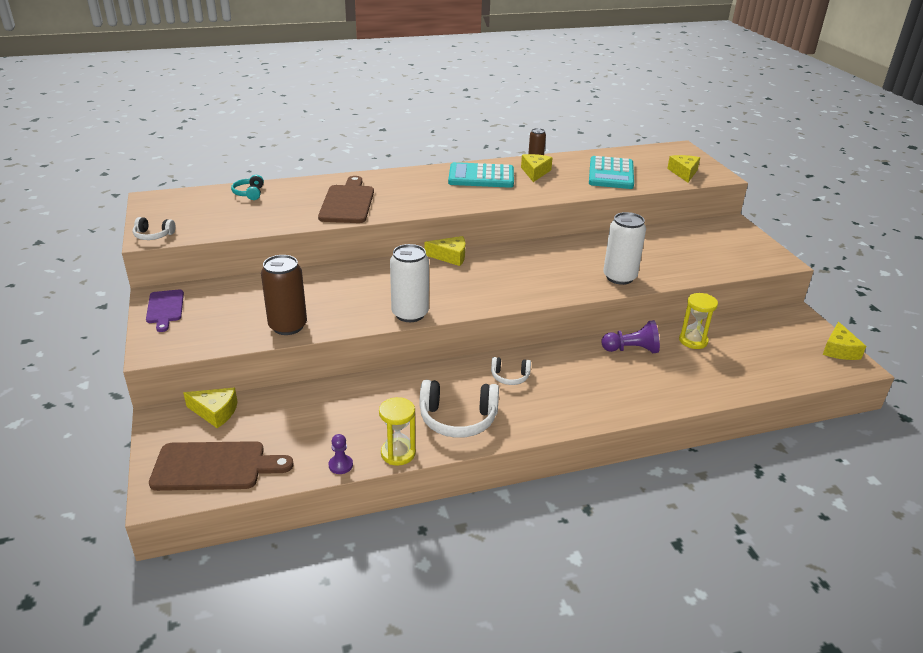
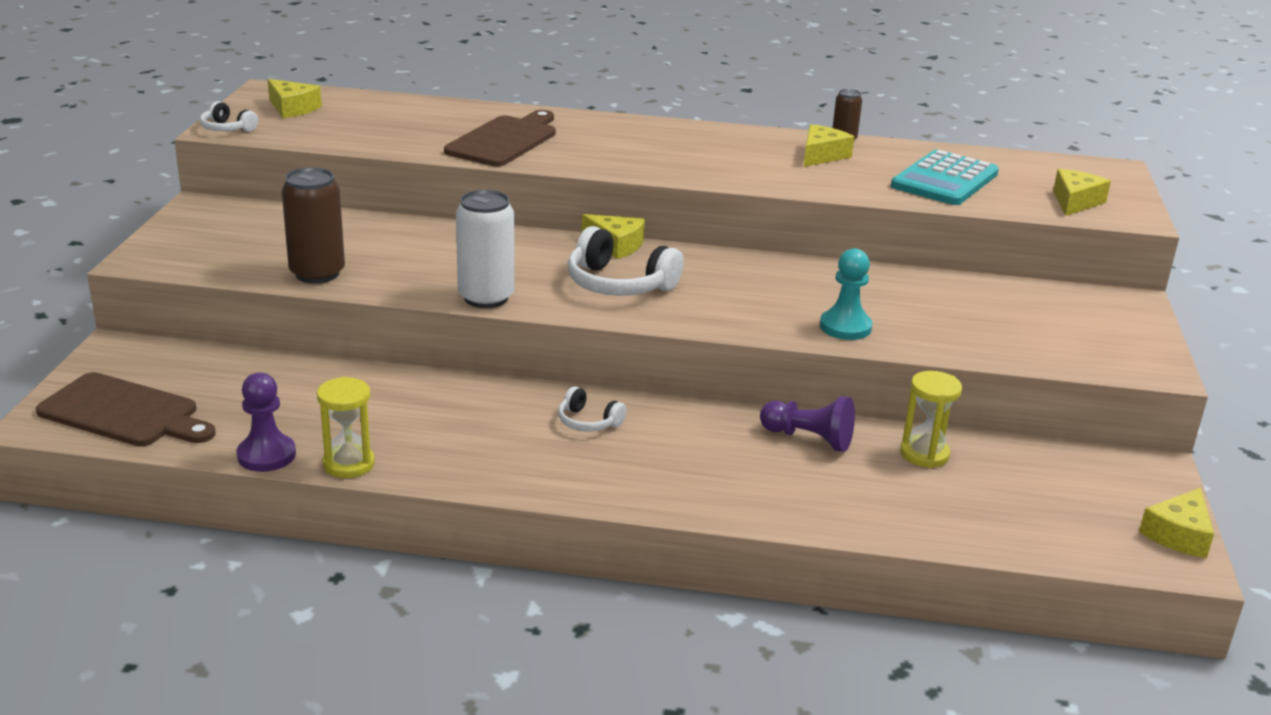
camera: 25 degrees right, 5 degrees down
(165, 308) = (195, 221): purple cutting board -> none
(215, 412) = (179, 358): yellow cheese -> yellow cheese (292, 108)
(249, 193) = (391, 106): turquoise headphones -> none
(340, 465) = (266, 455): purple pawn -> purple pawn, size x1.65
(458, 419) = (465, 449): white headphones -> white headphones (619, 284)
(481, 177) = (731, 146): turquoise calculator -> none
(619, 277) = (845, 327): white can -> turquoise pawn

